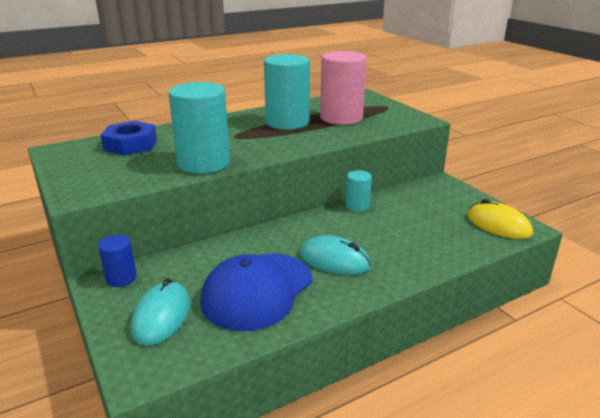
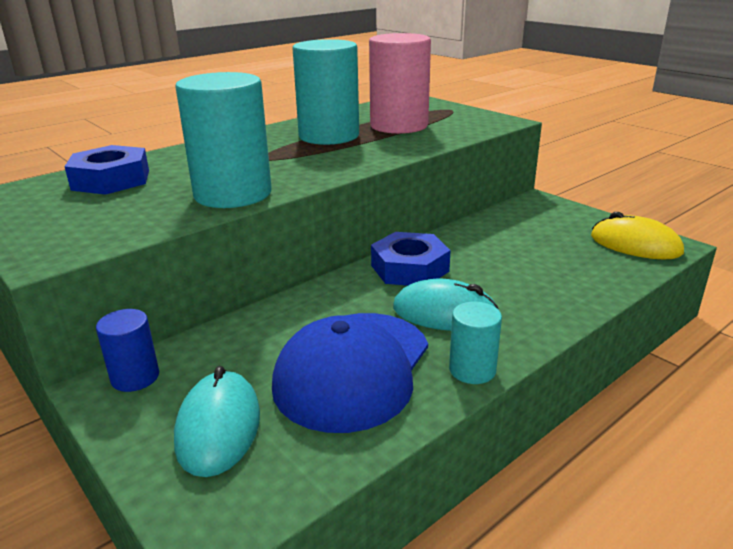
camera: 10 degrees left, 0 degrees up
(323, 225) = (409, 268): none -> blue nut
(357, 206) = (444, 240): turquoise cylinder -> turquoise cylinder (472, 370)

